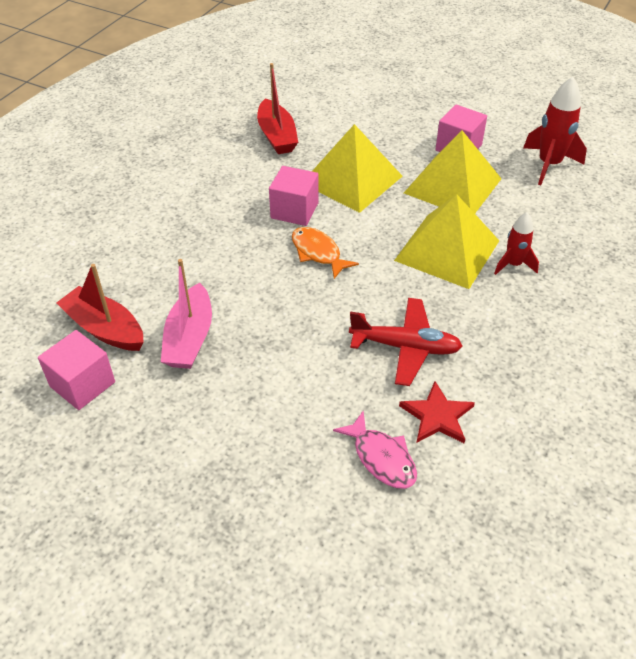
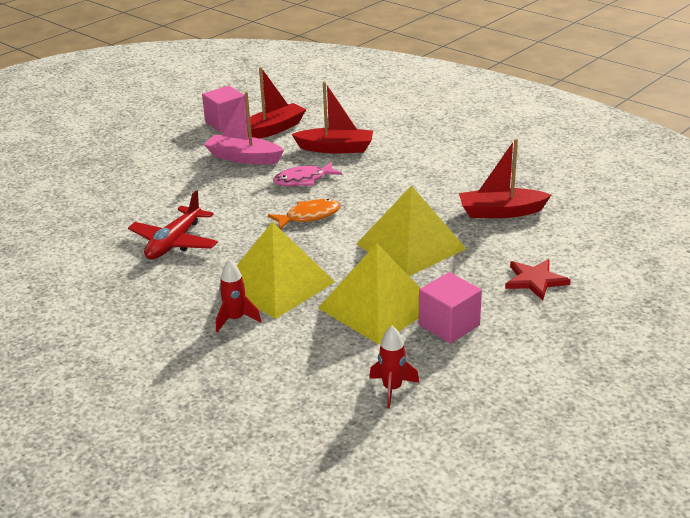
camera: 105 degrees right, 15 degrees down
(157, 260) = (335, 148): none -> red boat
(294, 210) = (373, 210): pink cube -> none
(381, 458) = (84, 218): pink fish -> pink fish (303, 180)
(437, 416) = (99, 245): red star -> red star (535, 280)
(549, 165) = (392, 389): red rocket -> red rocket, size x0.61

